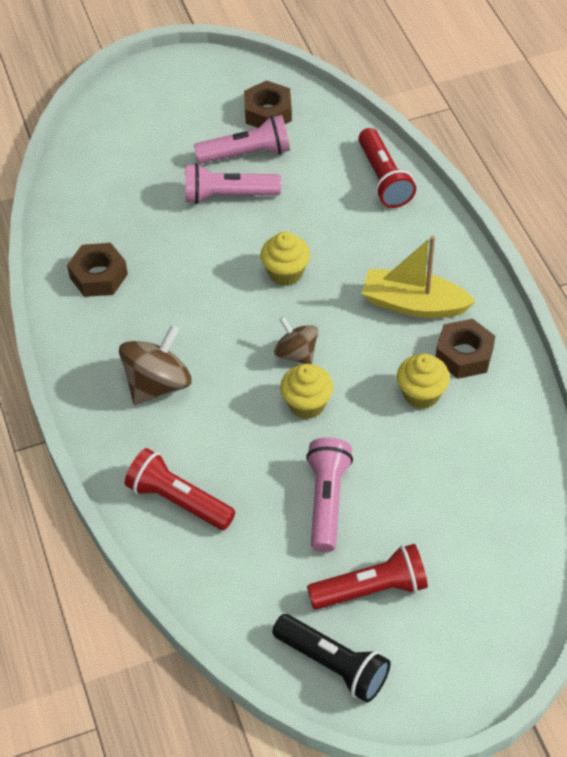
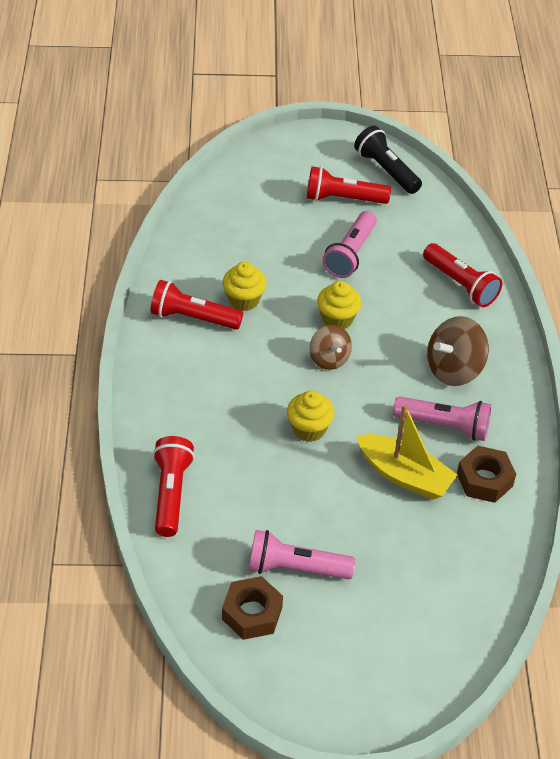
camera: 165 degrees left, 5 degrees down
(228, 195) = (333, 525): pink flashlight -> pink flashlight (444, 426)
(413, 304) = (211, 368): yellow boat -> yellow boat (404, 475)
(464, 355) = (193, 317): brown nut -> red flashlight

